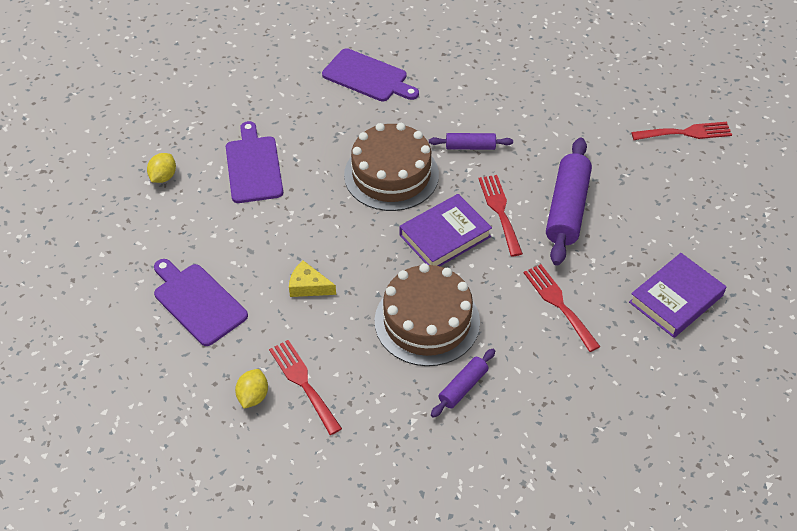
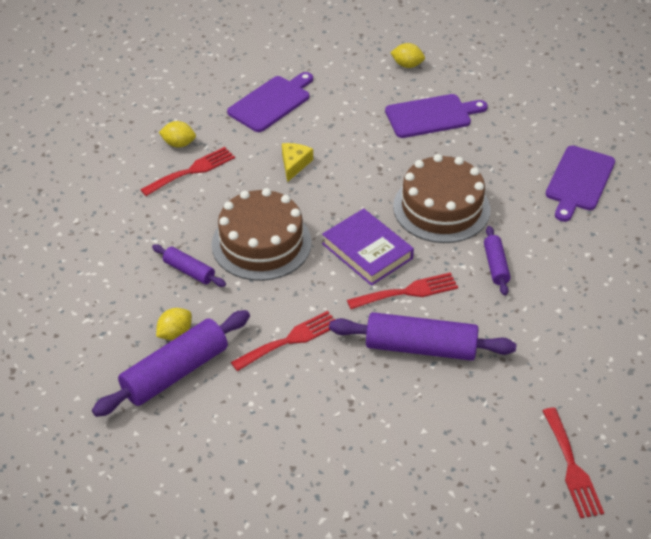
camera: 85 degrees right, 5 degrees down
(550, 400) = (175, 333): none -> yellow lemon
(601, 400) = (175, 372): none -> purple rolling pin
(676, 299) = (305, 441): purple book -> none

